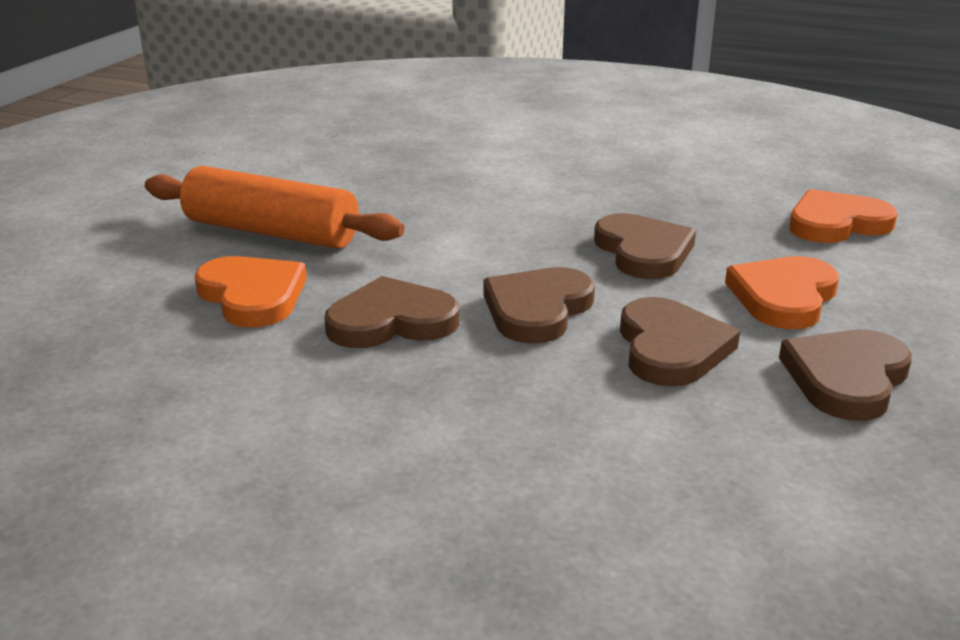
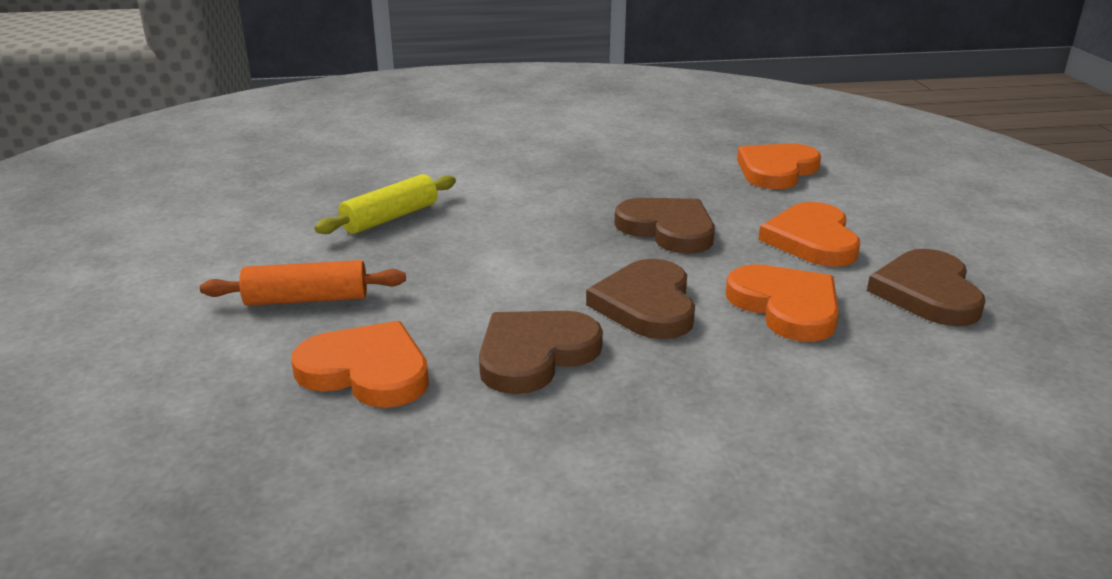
camera: 30 degrees left, 0 degrees up
(271, 232) = (307, 299): orange rolling pin -> orange rolling pin, size x0.61
(406, 185) = (390, 218): none -> yellow rolling pin
(671, 348) = (786, 307): brown heart -> orange heart

